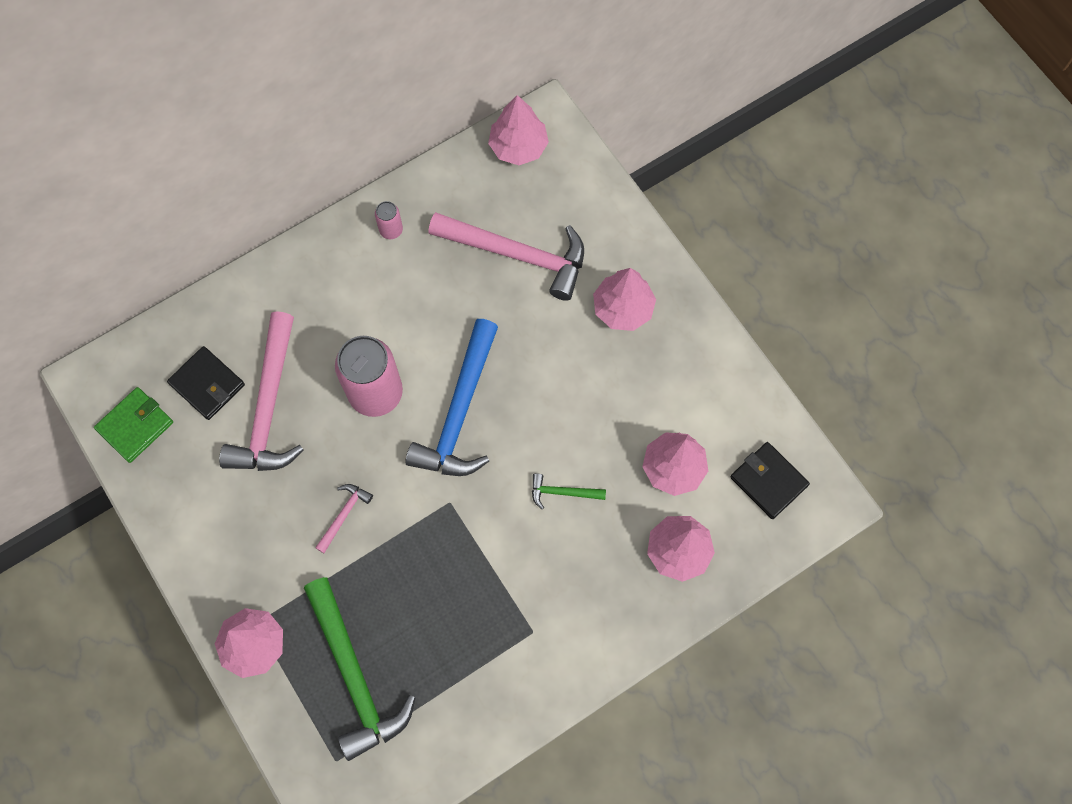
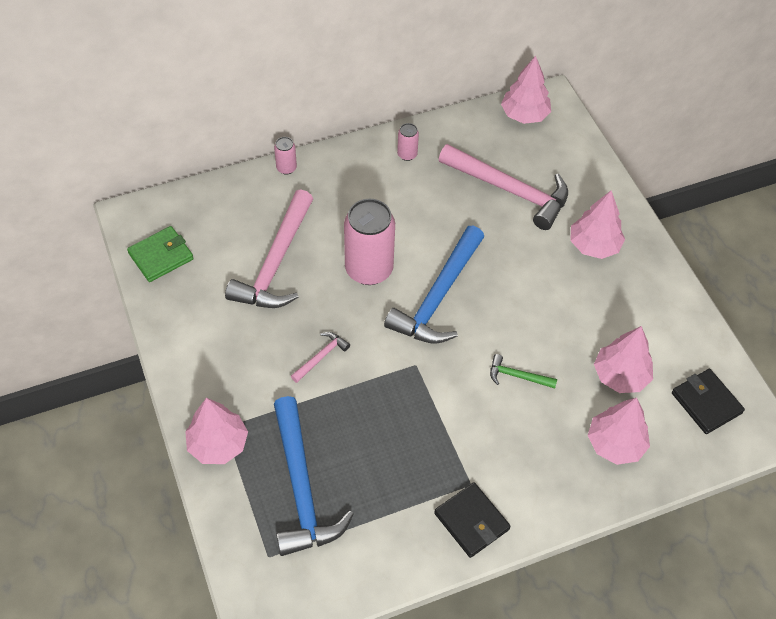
camera: 10 degrees right, 15 degrees down
(207, 384) = (228, 237): black wallet -> black wallet (471, 521)
(254, 278) = (286, 168): none -> pink can
(354, 676) = (301, 488): green hammer -> blue hammer

